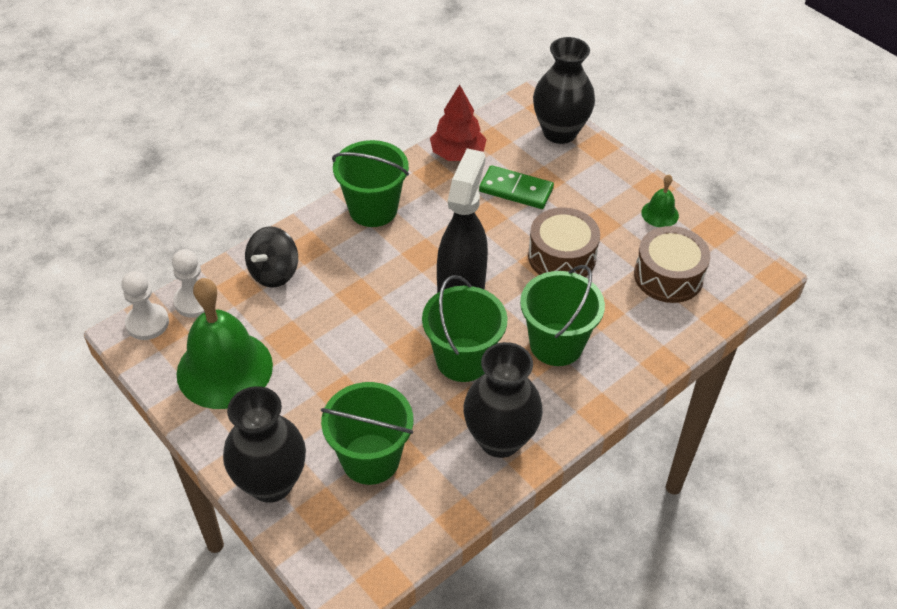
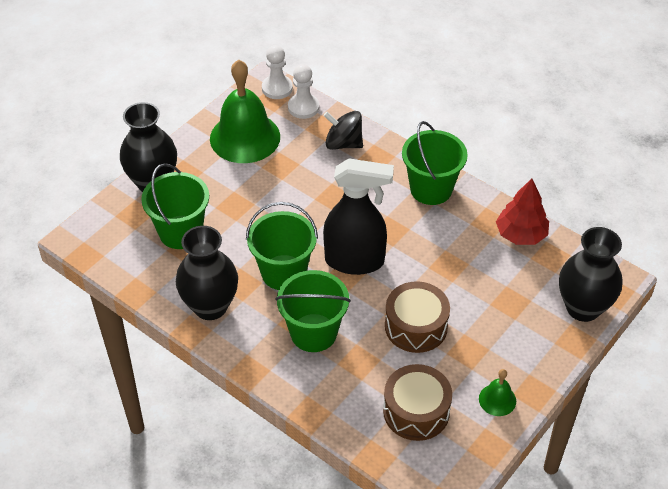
camera: 80 degrees right, 0 degrees up
(516, 190) = (489, 283): green domino -> none

